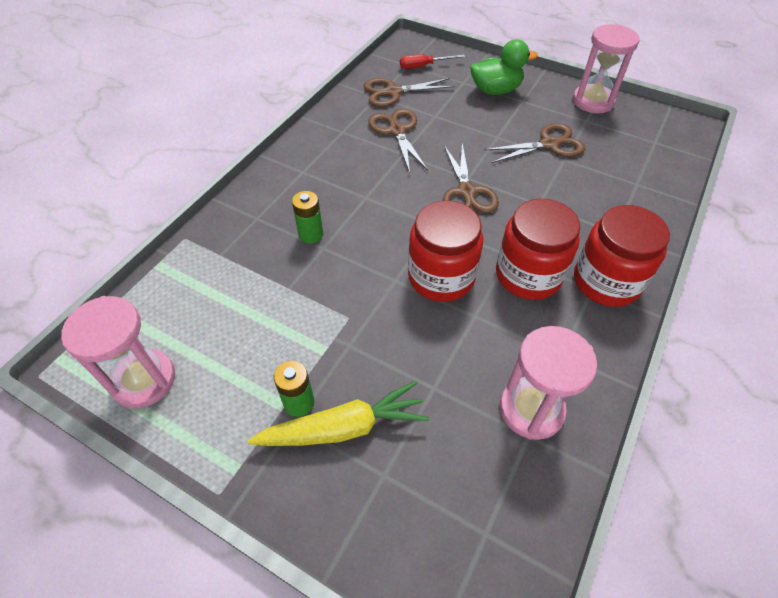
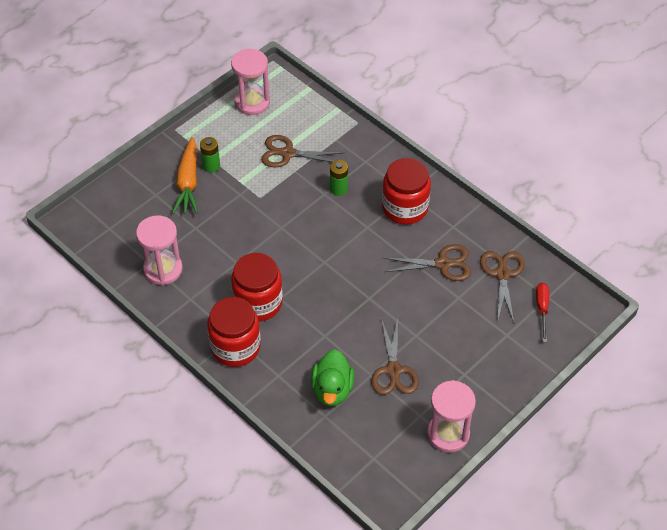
camera: 105 degrees right, 0 degrees up
(343, 428) = (188, 182): yellow carrot -> orange carrot
(441, 277) = (274, 253): red jar -> red jar (405, 208)
(466, 192) = (352, 291): brown scissors -> brown scissors (288, 153)
(495, 90) = (486, 357): green duck -> green duck (332, 390)

